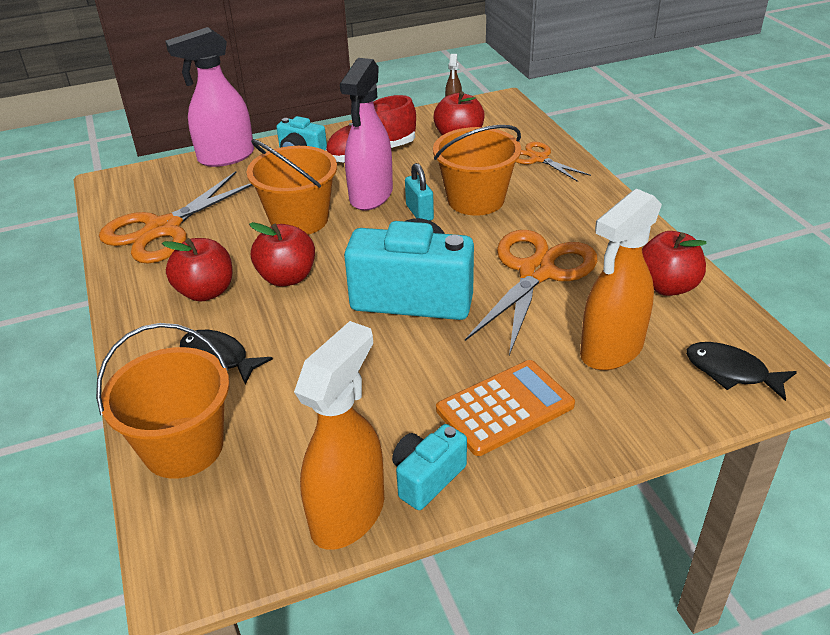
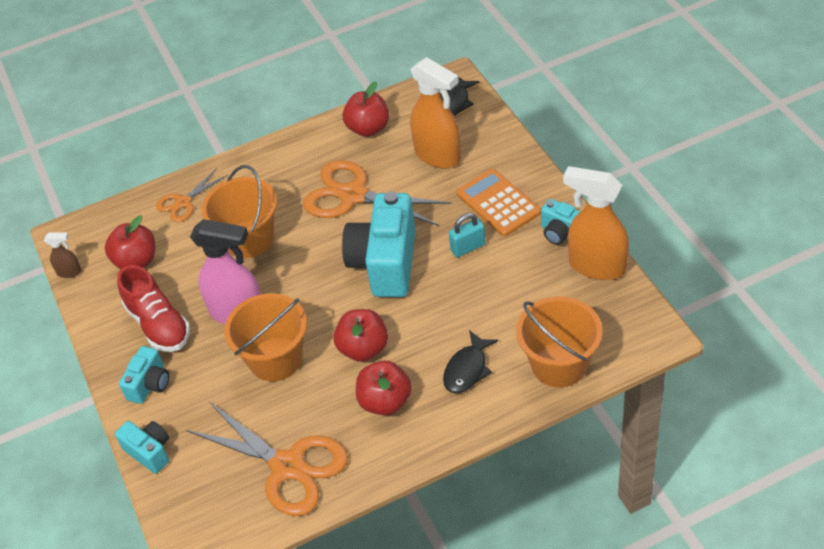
camera: 90 degrees left, 10 degrees up
(225, 157) = (149, 452): pink spray bottle -> turquoise camera
(419, 213) = (268, 274): turquoise padlock -> turquoise padlock (468, 247)

